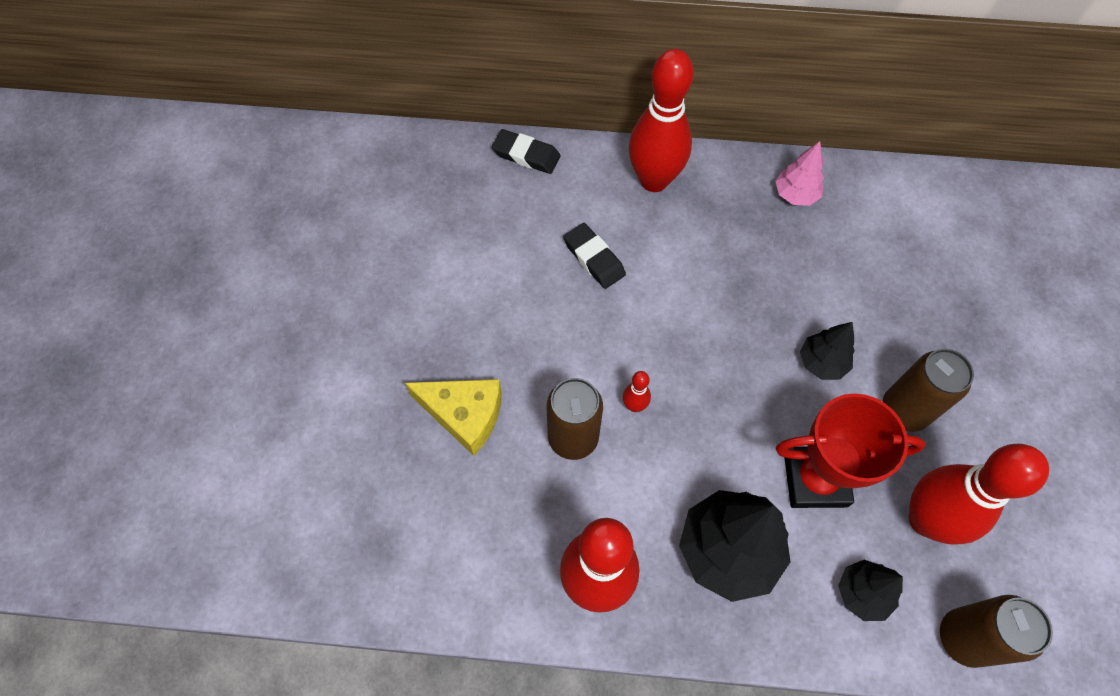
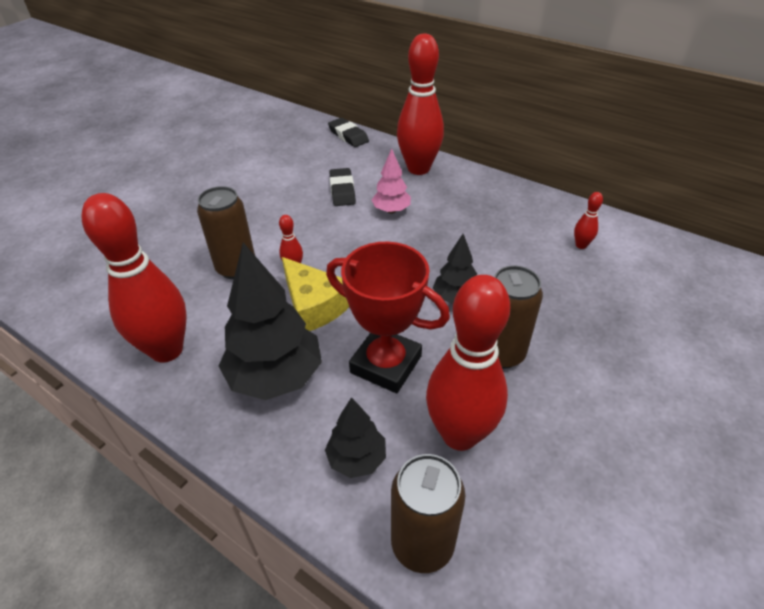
camera: 30 degrees right, 20 degrees down
(464, 415) = (184, 231): yellow cheese -> yellow cheese (314, 305)
(795, 195) = (515, 205): pink tree -> pink tree (391, 210)
(892, 227) = (581, 245): none -> red bowling pin

